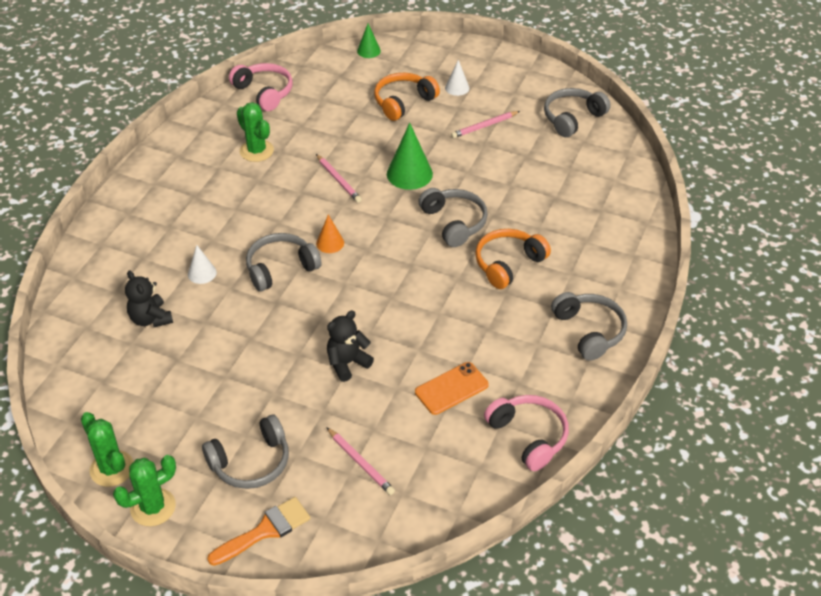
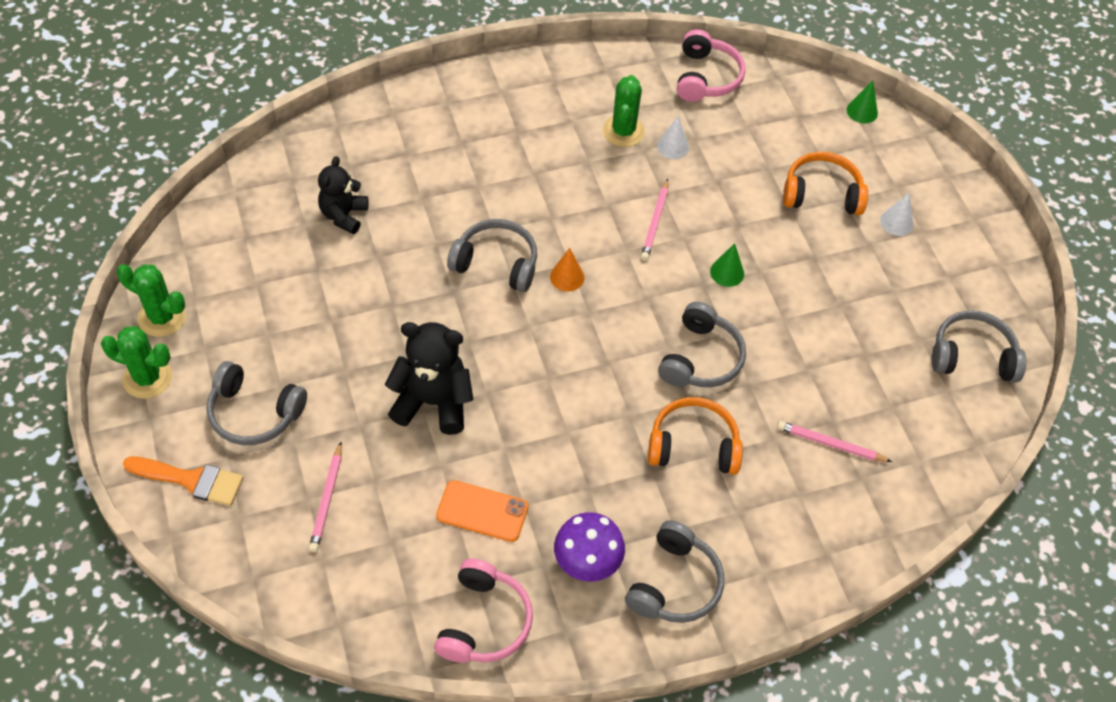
camera: 45 degrees right, 10 degrees up
(112, 469) = (162, 317): green cactus -> green cactus turned 75 degrees counterclockwise
(202, 273) = (431, 210): white cone -> white cone (672, 146)
(347, 363) = (433, 402): black teddy bear -> black teddy bear, size x1.52
(409, 174) = (727, 272): green cone -> green cone, size x0.57
(484, 126) = (867, 286): pink pencil -> pink pencil (830, 444)
(537, 362) = (587, 564): none -> purple mushroom

